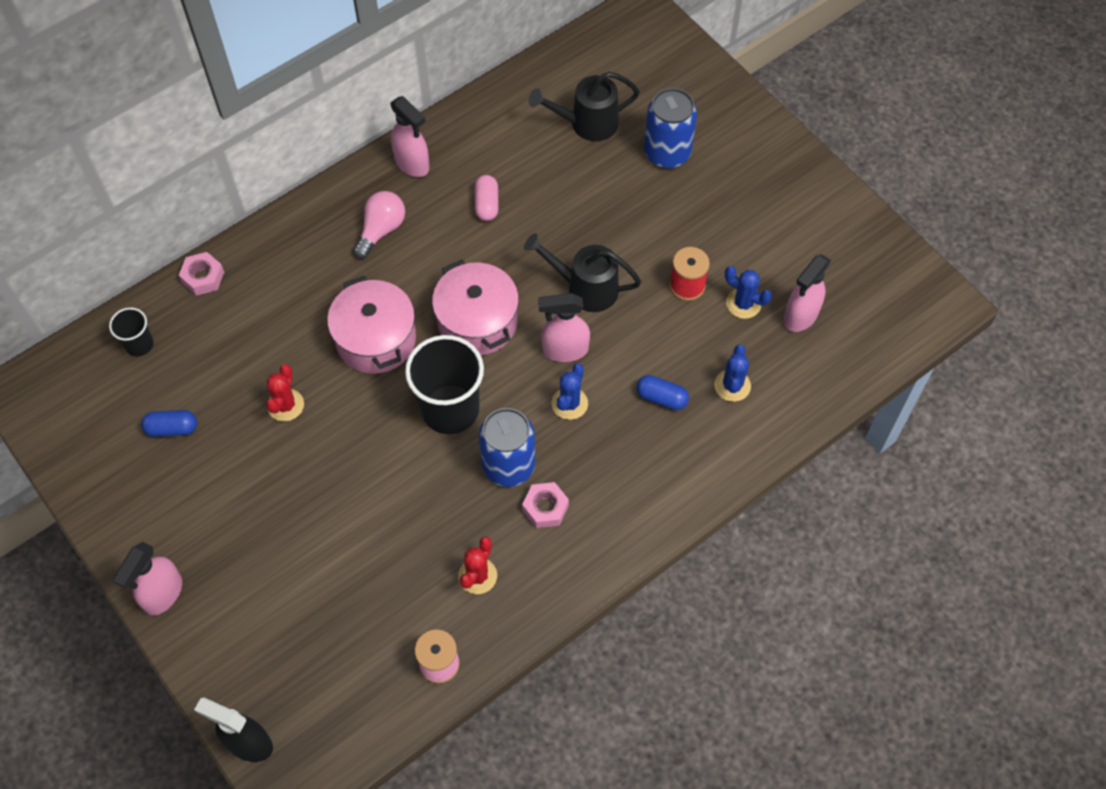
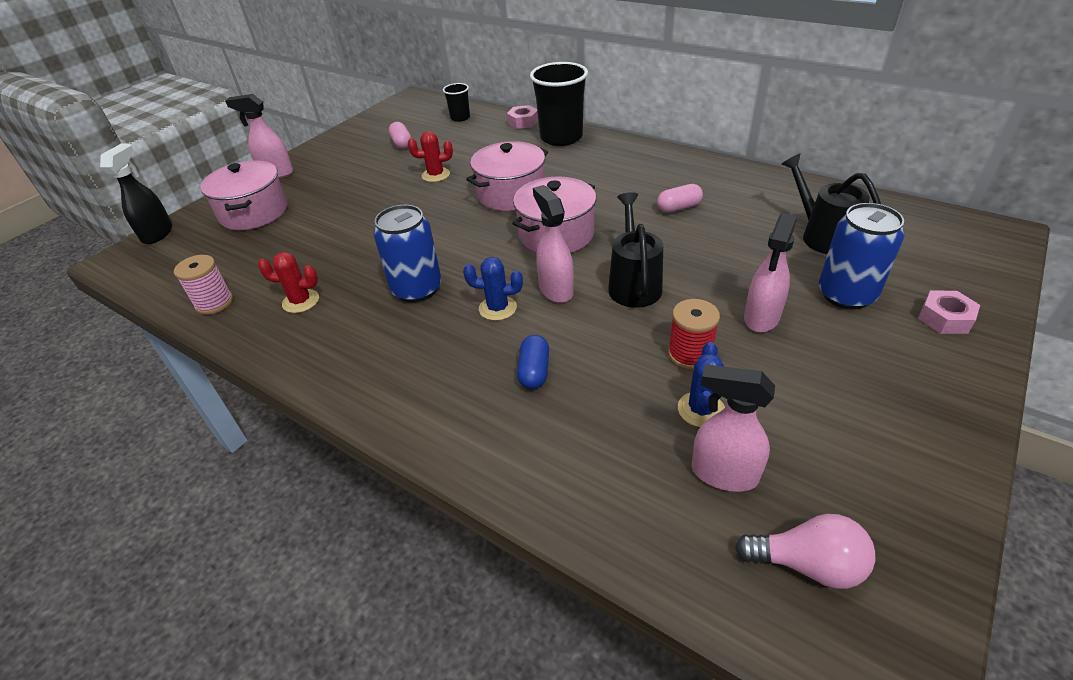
camera: 75 degrees right, 20 degrees down
(172, 428) = (402, 143): blue capsule -> pink capsule
(259, 623) = (254, 212): none -> pink pot
(381, 230) = (612, 170): pink light bulb -> pink light bulb (807, 564)
(412, 164) = (685, 166): pink spray bottle -> pink spray bottle (761, 318)
(450, 409) = (462, 244): black cup -> black cup (561, 137)
(545, 508) = (378, 323): pink nut -> pink nut (945, 318)
(732, 385) = (580, 429): blue cactus -> none

